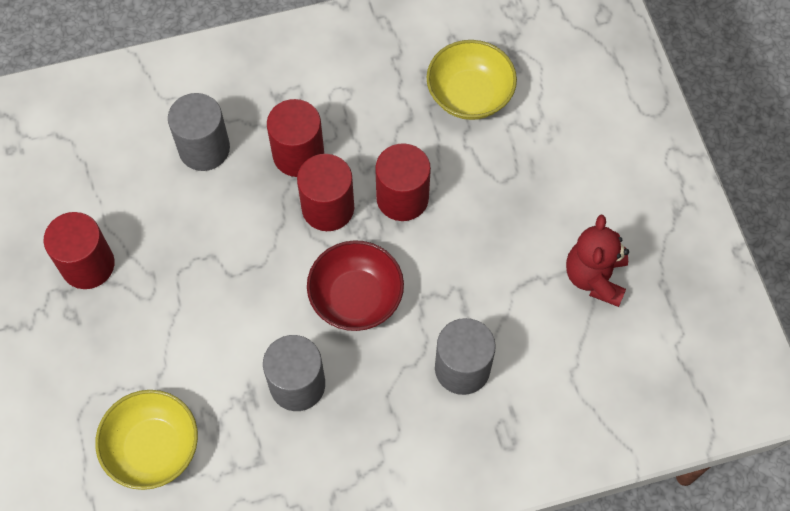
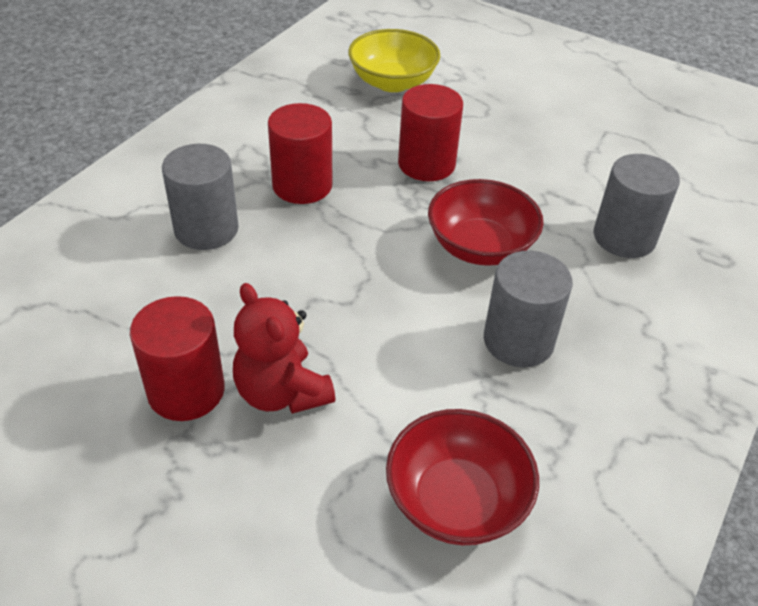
camera: 45 degrees left, 20 degrees down
(153, 448) = (456, 500): yellow bowl -> red bowl
(328, 208) = (375, 204): red cylinder -> none
(595, 277) = (625, 129): red teddy bear -> red teddy bear (282, 392)

